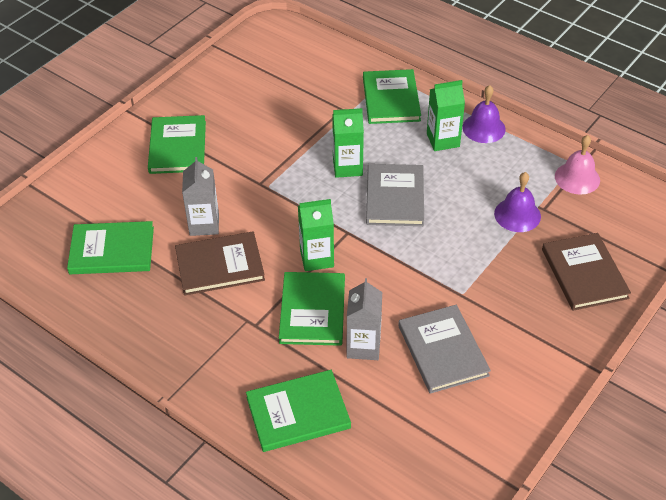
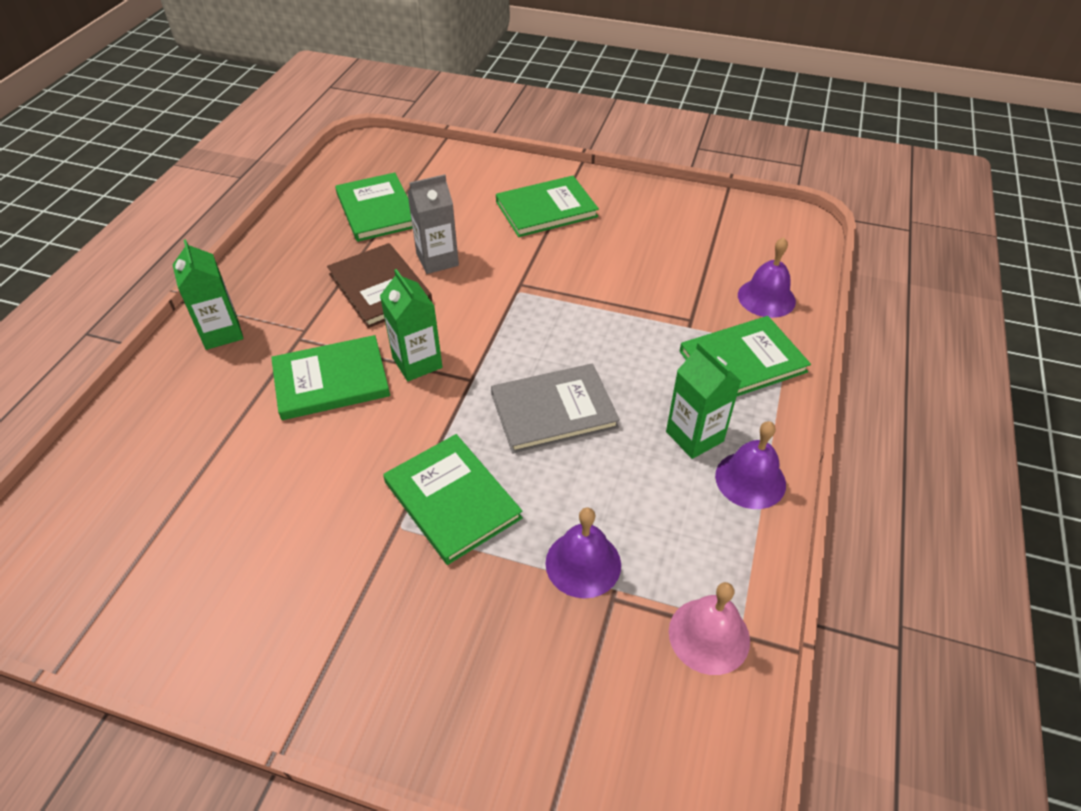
camera: 70 degrees right, 0 degrees up
(298, 413) = (174, 407): green book -> green book (452, 500)
(339, 68) = (766, 298): none -> purple bell
(347, 167) = (587, 351): green carton -> green carton (221, 333)
(363, 346) = (283, 442): grey carton -> none
(442, 351) = (290, 527): grey book -> none
(584, 274) = (489, 688): brown book -> none

